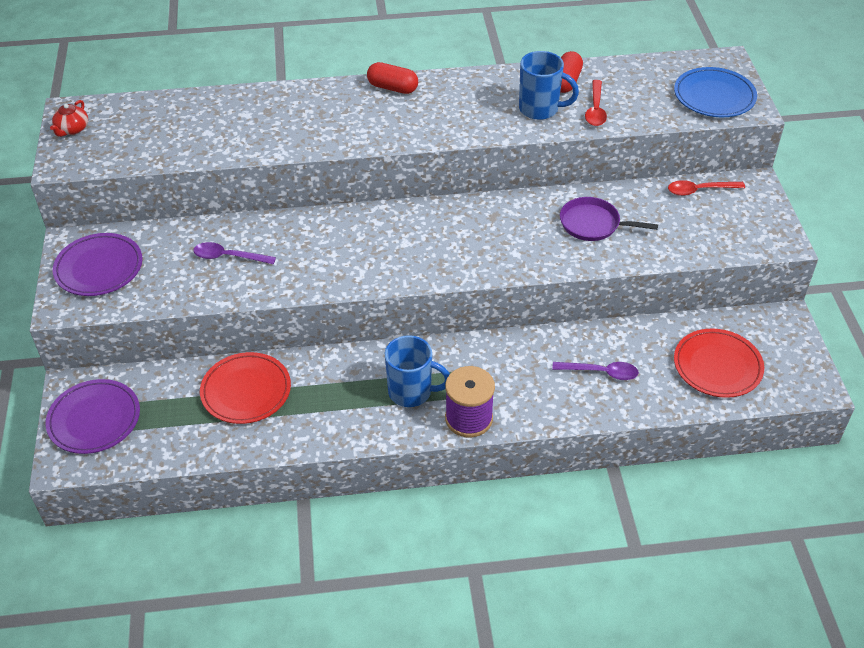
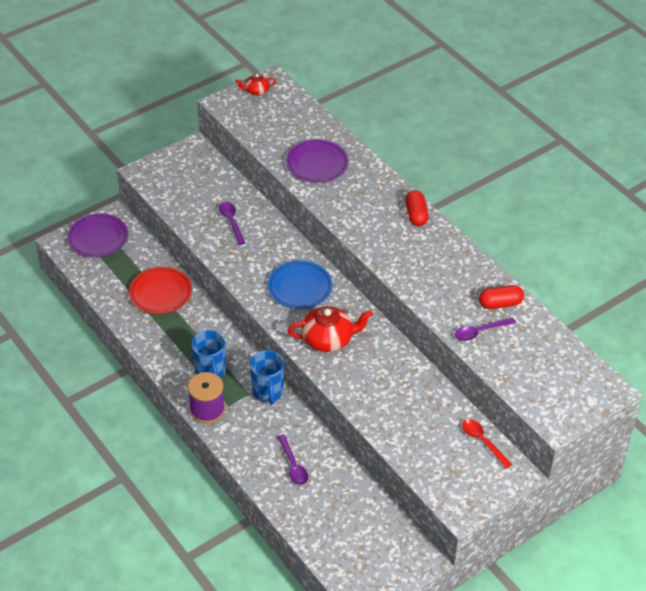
camera: 60 degrees right, 0 degrees up
(99, 268) = (182, 171): purple plate -> purple plate (317, 164)
(480, 247) = (328, 339): none -> red teapot
(540, 109) = (455, 301): blue mug -> blue mug (268, 392)
(593, 224) = (397, 391): purple pan -> none
(595, 109) = (480, 332): red spoon -> purple spoon
(714, 96) = (554, 396): blue plate -> blue plate (300, 287)
(717, 366) = (344, 531): red plate -> none

